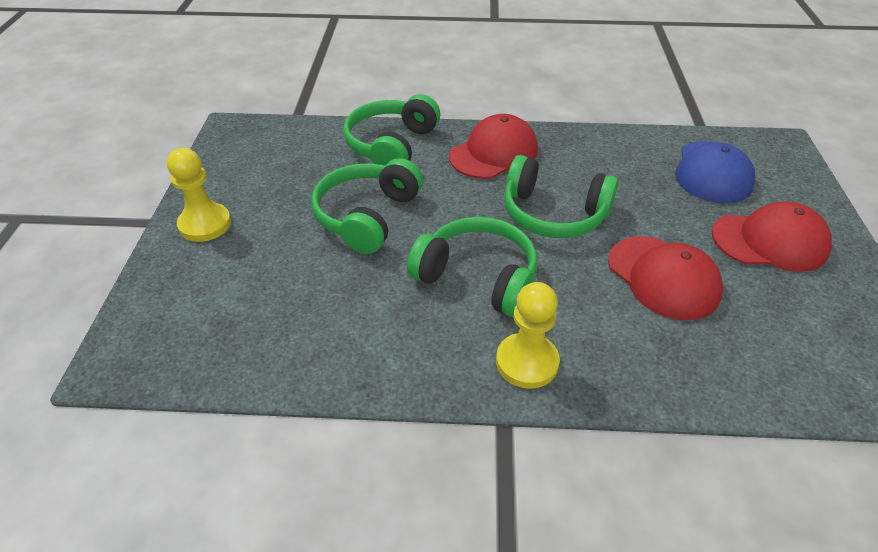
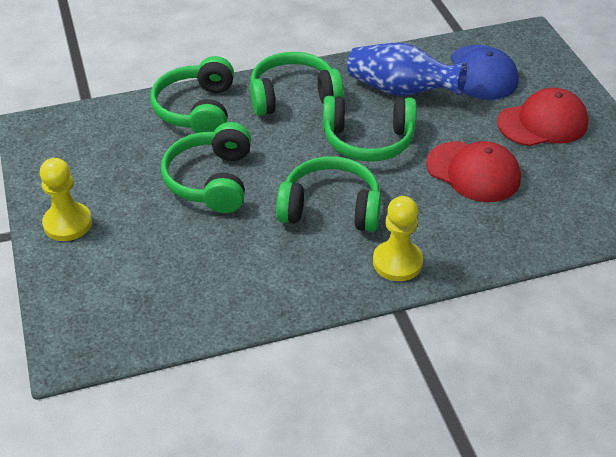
camera: 20 degrees left, 0 degrees up
(494, 153) = (293, 96): red cap -> green headphones
(612, 171) = (401, 90): none -> blue vase

